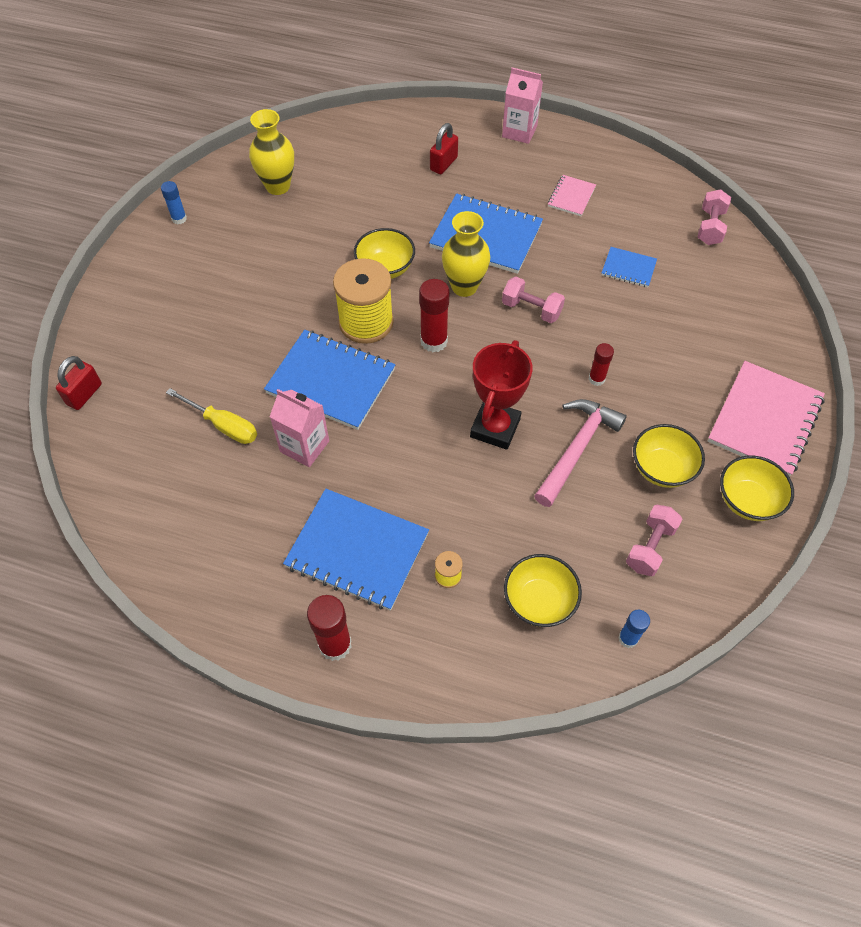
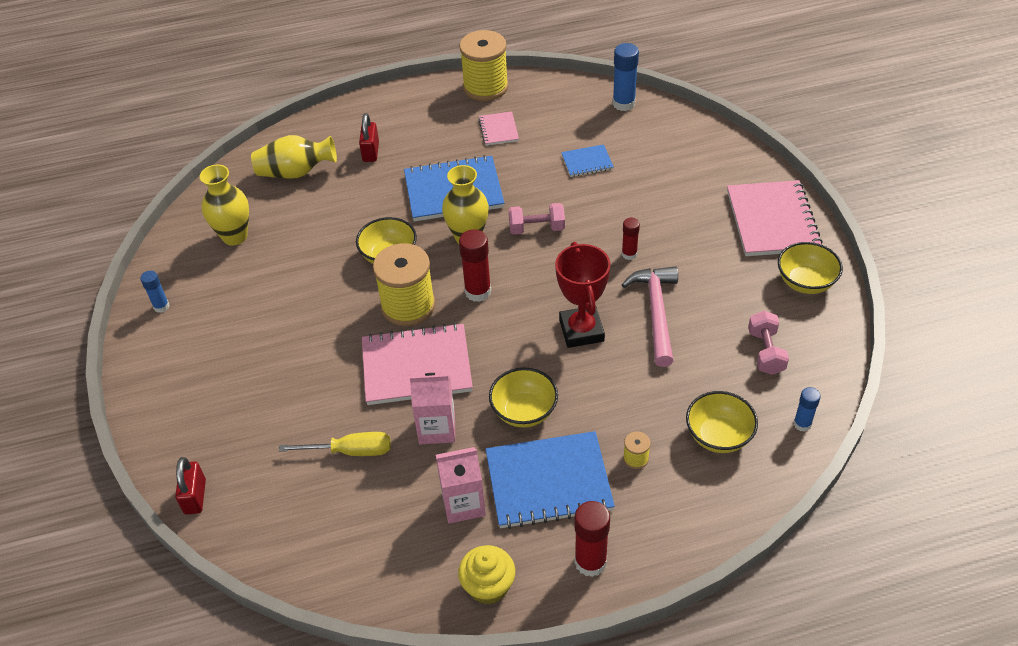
camera: 30 degrees left, 10 degrees down
(237, 611) = (488, 586): none -> yellow cupcake
(331, 381) = (416, 366): blue notebook -> pink notebook
(368, 153) = (295, 172): none -> yellow vase
(519, 131) = (414, 99): pink carton -> pink carton (463, 503)
(591, 150) = (485, 87): none -> yellow spool
(662, 468) = (729, 293): yellow bowl -> yellow bowl (524, 411)
(710, 227) = (623, 104): pink dumbbell -> blue glue stick

